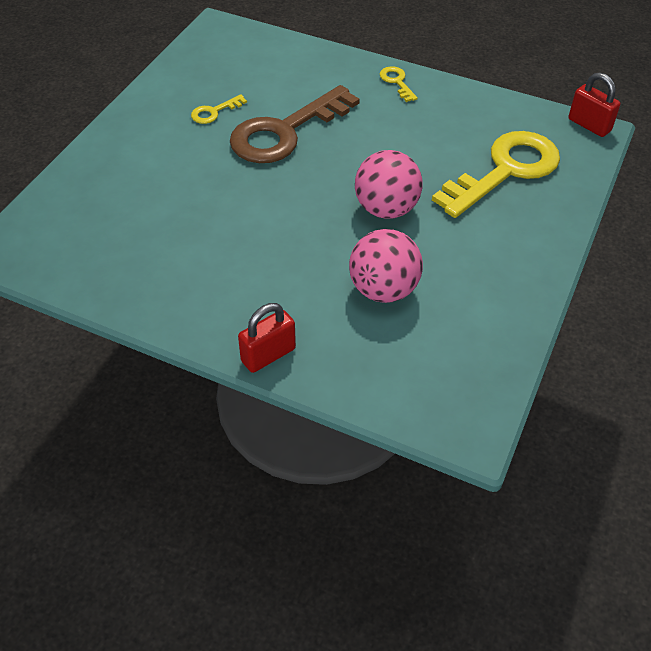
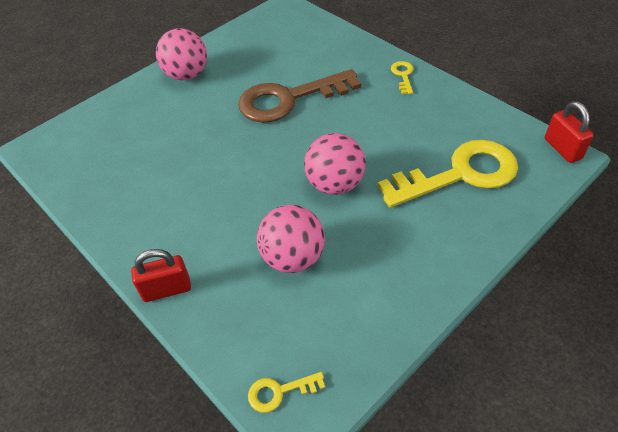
camera: 25 degrees right, 0 degrees up
(145, 128) = (187, 75): none -> pink ball
(214, 112) = (244, 72): yellow key -> yellow key (279, 392)

